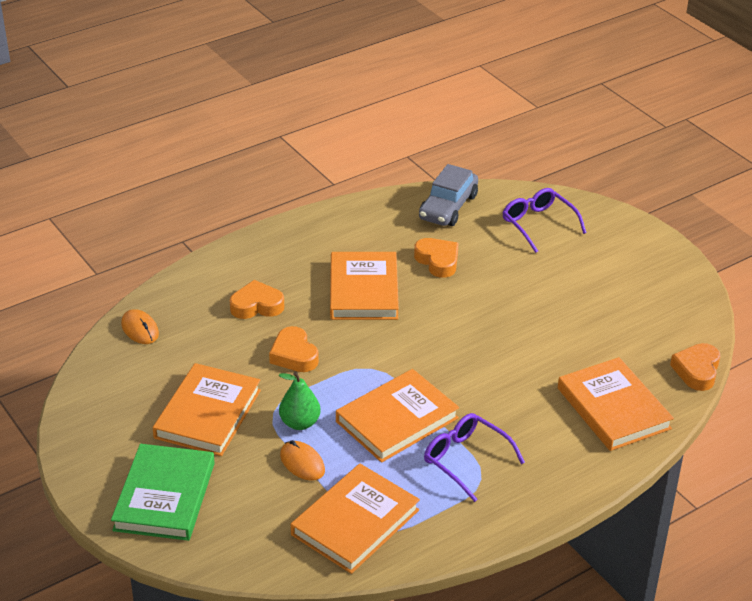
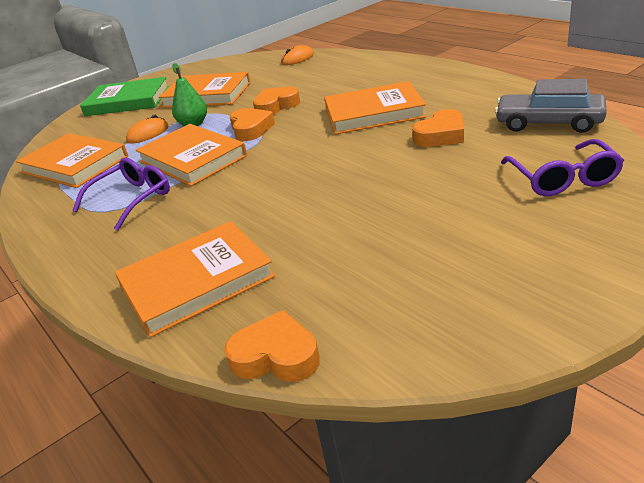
camera: 90 degrees right, 5 degrees down
(257, 306) = (336, 82): orange heart -> orange heart (251, 129)
(538, 224) = (563, 179): purple glasses -> purple glasses turned 120 degrees clockwise

